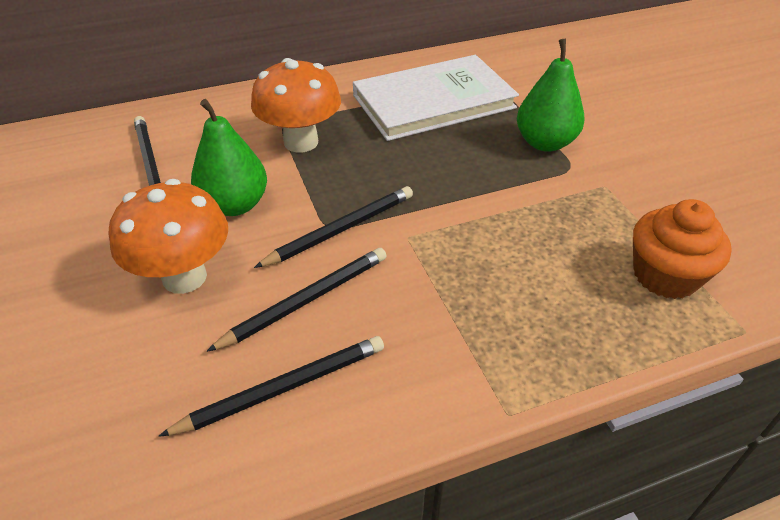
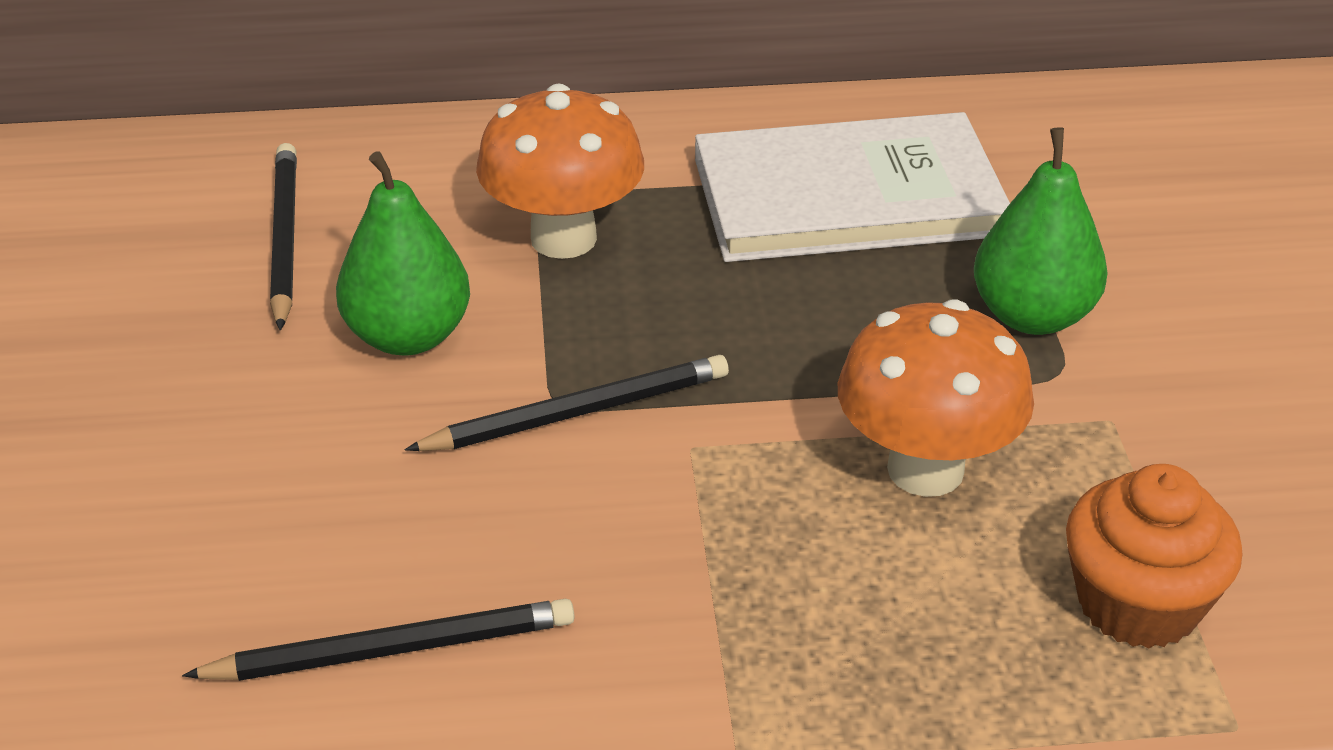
camera: 15 degrees right, 5 degrees down
(184, 277) = (288, 445): orange mushroom -> orange mushroom (925, 469)
(305, 300) = (474, 521): black pencil -> none

